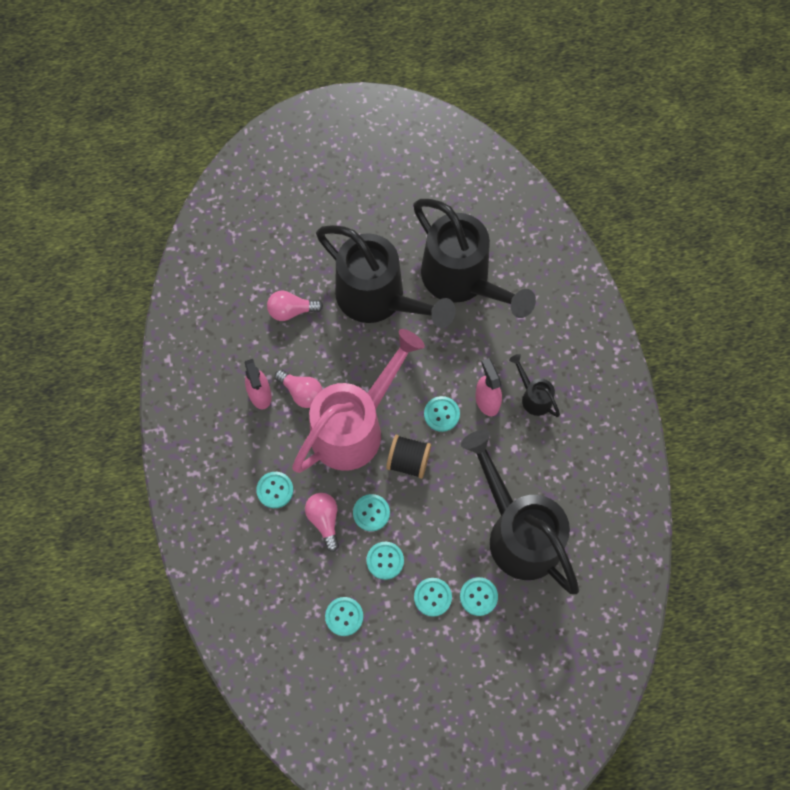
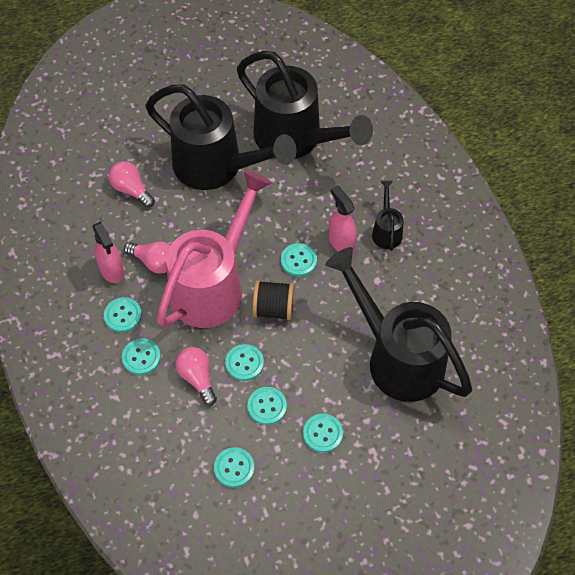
camera: 10 degrees left, 10 degrees down
(291, 311) = (131, 190): pink light bulb -> pink light bulb turned 60 degrees clockwise
(478, 596) = (369, 425): turquoise button -> turquoise button (123, 315)
(533, 397) = (386, 231): black watering can -> black watering can turned 45 degrees clockwise

